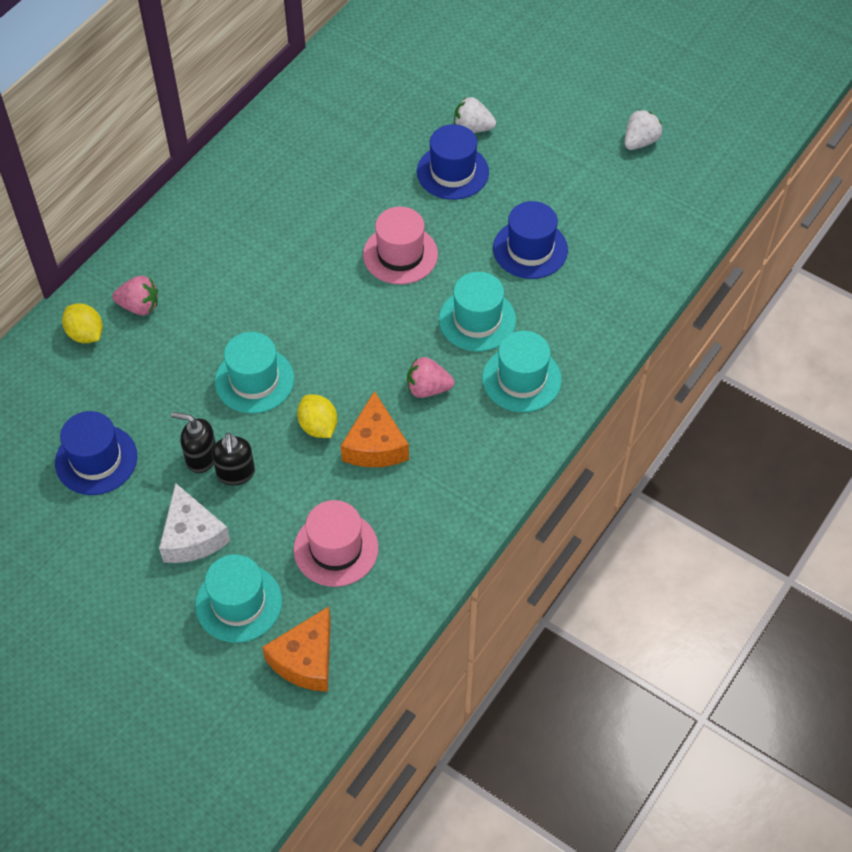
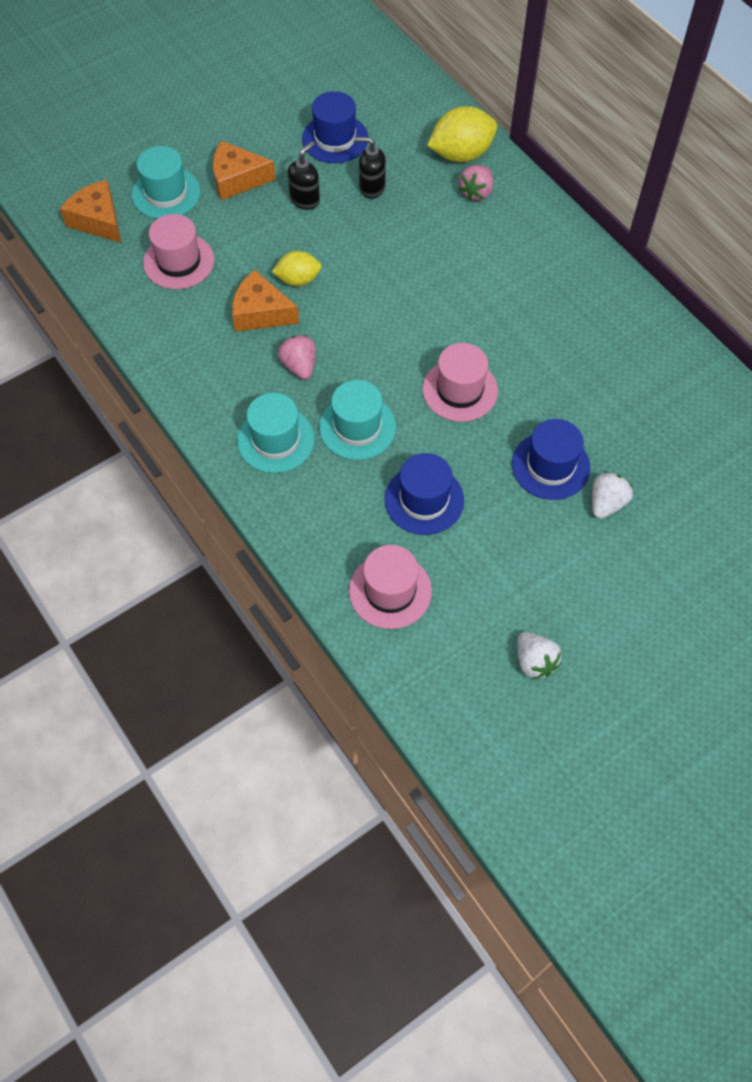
camera: 110 degrees right, 5 degrees up
(85, 334) = (461, 154): yellow lemon -> yellow lemon, size x1.61
(192, 536) = (237, 179): white cheese -> orange cheese
(236, 473) = (279, 217): black soap dispenser -> black soap dispenser (371, 187)
(254, 380) = (365, 249): turquoise hat -> none
(428, 388) = (299, 366): pink strawberry -> pink strawberry turned 45 degrees counterclockwise
(629, 248) = (390, 591): none -> pink hat

